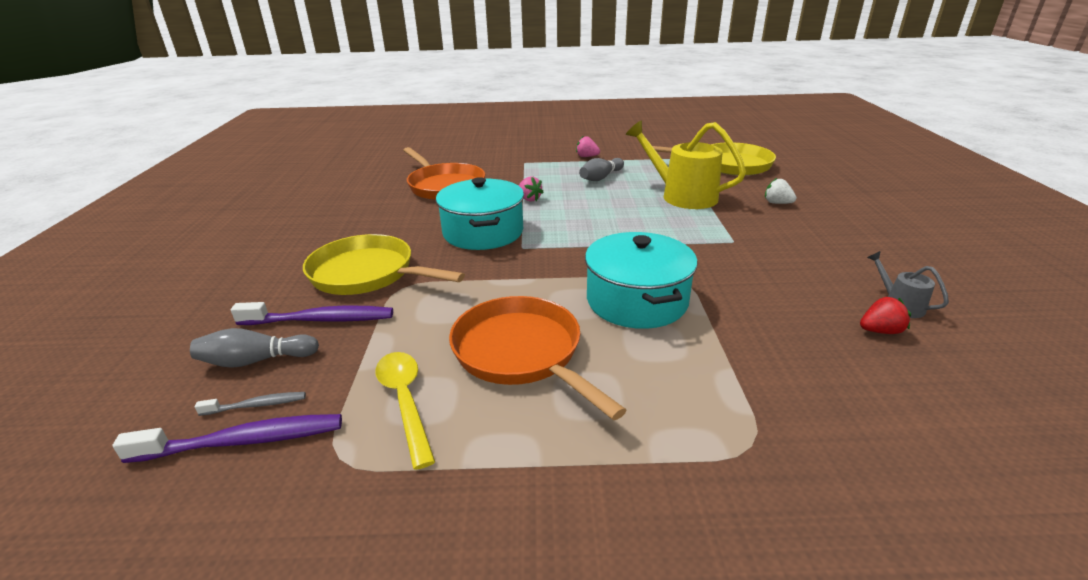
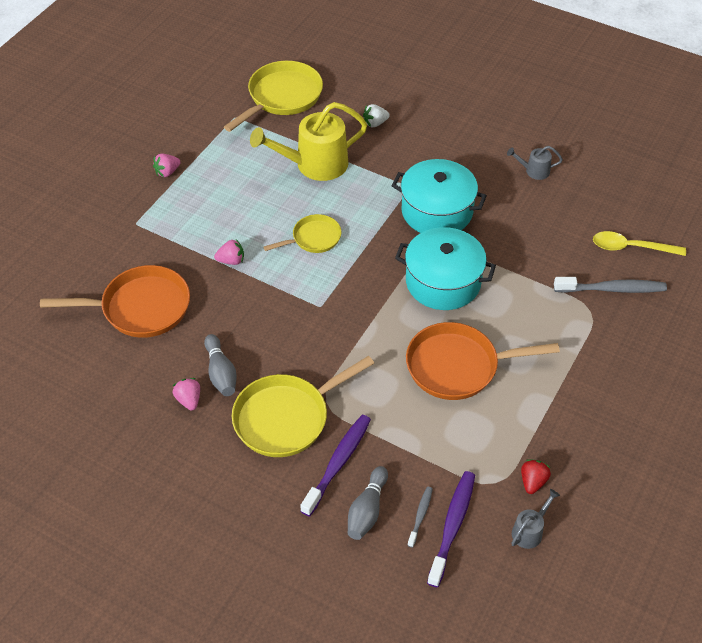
camera: 60 degrees left, 20 degrees up
(249, 537) = (529, 531): none -> grey watering can
(361, 228) = (189, 400): none -> pink strawberry
(405, 401) = (466, 439): yellow spoon -> yellow spoon (631, 247)
(483, 232) = (272, 319): turquoise pot -> turquoise pot (437, 211)
(598, 220) = (313, 238): none -> yellow pan
(601, 177) = (229, 190): grey bowling pin -> grey bowling pin (221, 373)
(827, 455) = (612, 289): none -> grey toothbrush
(880, 331) = (549, 198): red strawberry -> red strawberry (533, 482)

